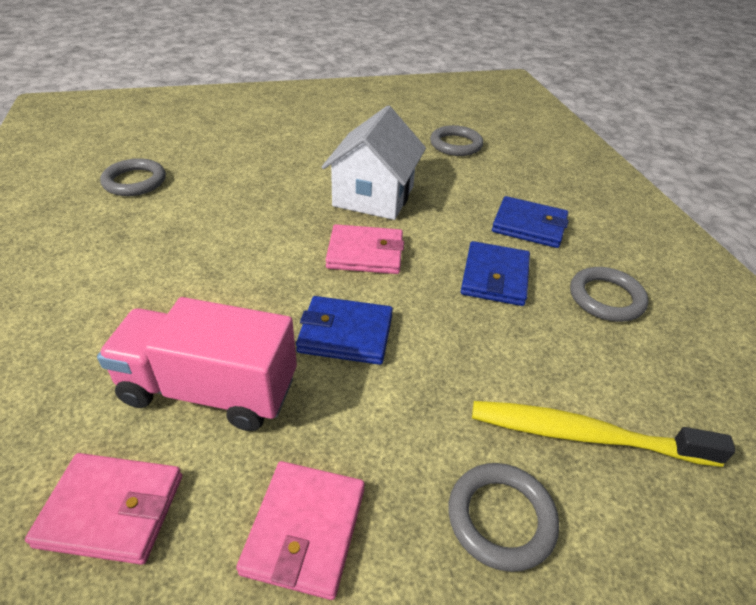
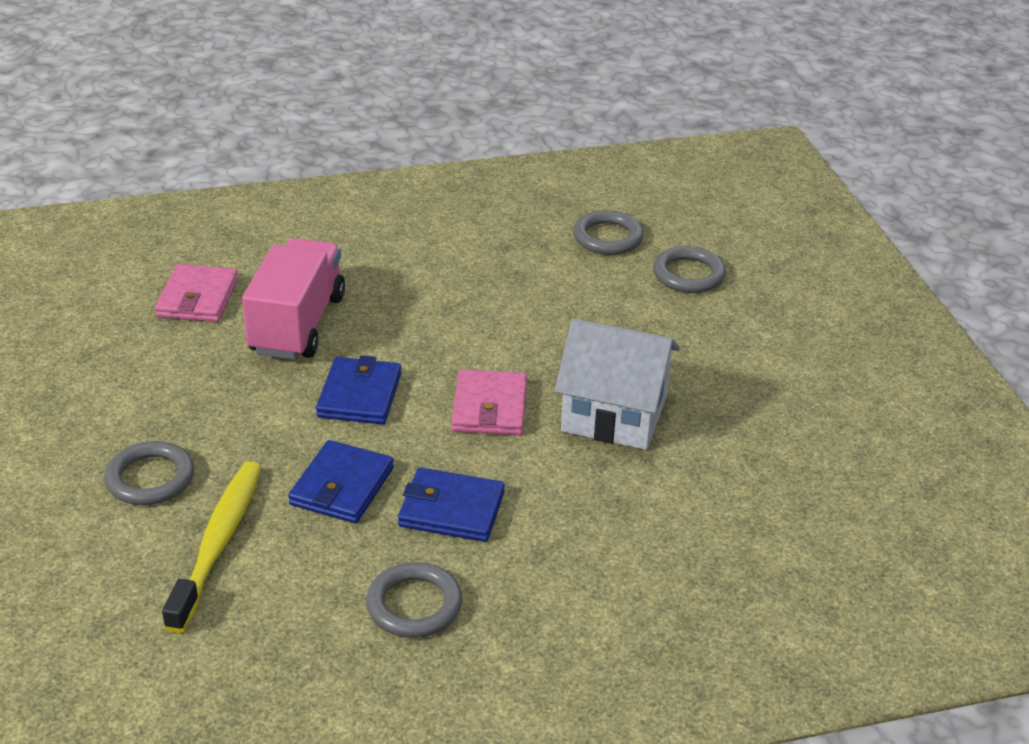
camera: 90 degrees right, 5 degrees down
(305, 530) = (164, 380): pink wallet -> none
(456, 144) = (790, 503): grey ring -> grey ring (688, 274)
(529, 225) = (567, 557): blue wallet -> blue wallet (342, 486)

